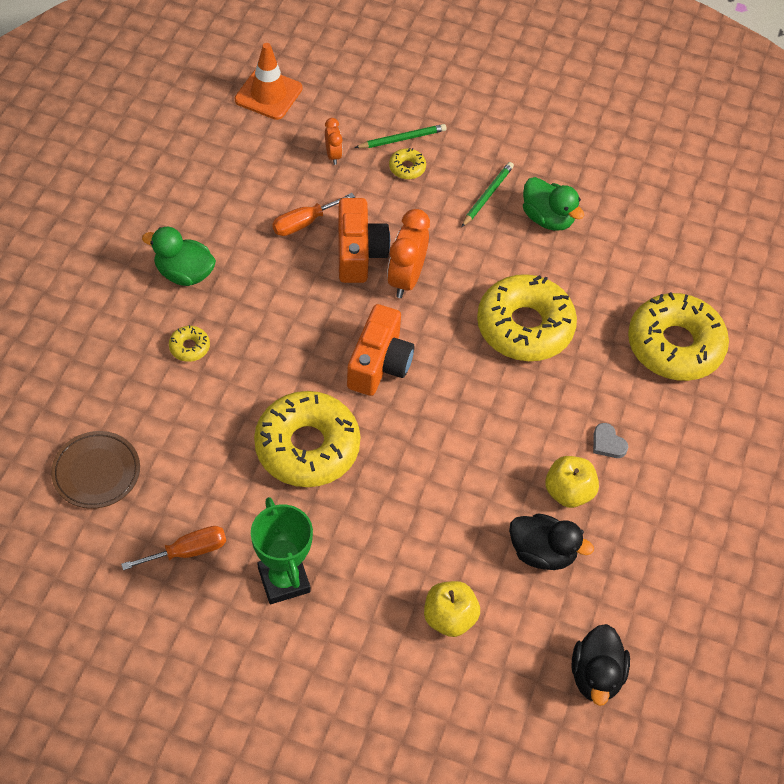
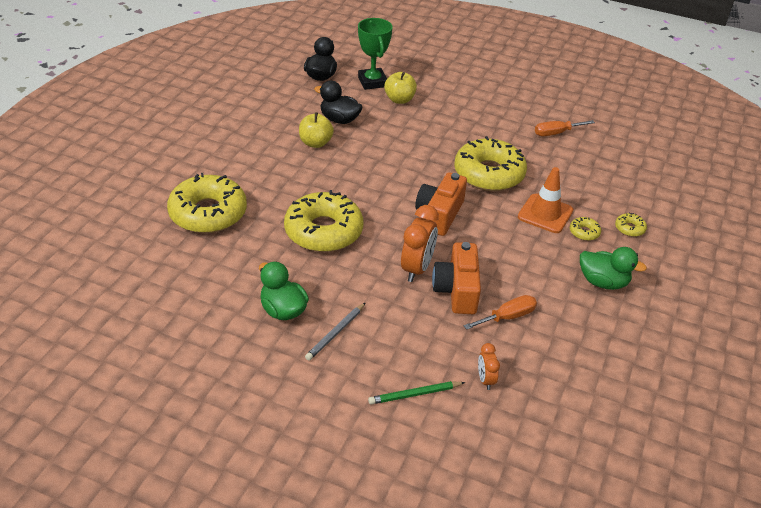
camera: 175 degrees left, 15 degrees down
(96, 472) = (625, 170): brown plate -> none
(268, 94) = (562, 454): orange traffic cone -> orange traffic cone (545, 214)
(283, 580) = (496, 119): green trophy -> green trophy (372, 82)
(407, 168) = (411, 363): yellow donut -> yellow donut (629, 228)
(487, 195) = (335, 333): green pencil -> grey pencil
(608, 443) = (281, 163): grey heart -> none

